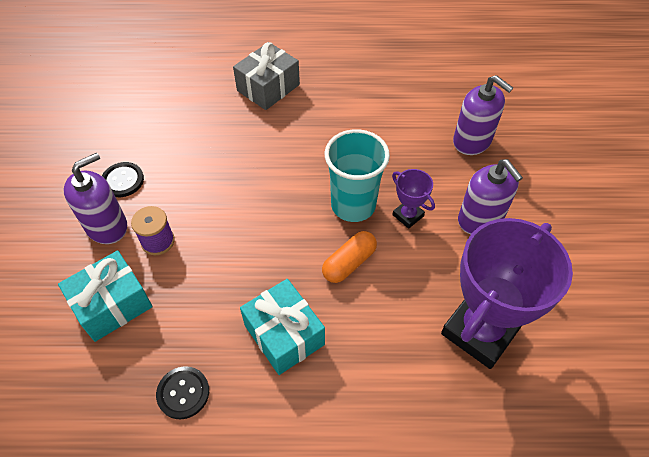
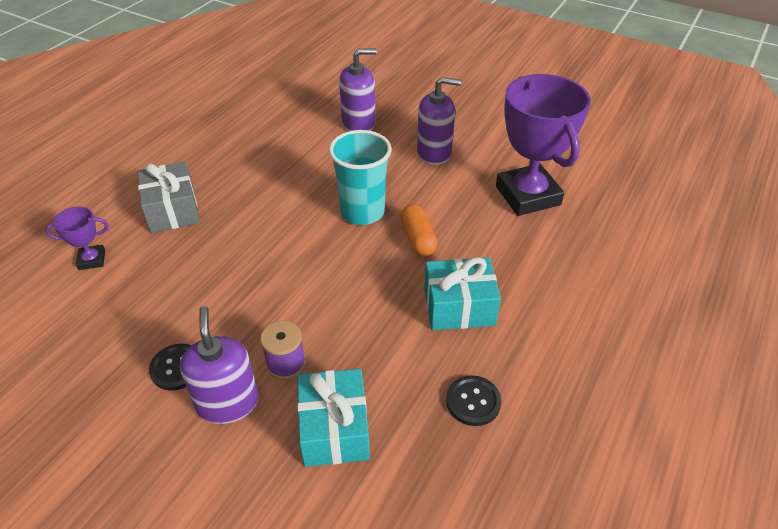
camera: 60 degrees left, 10 degrees down
(408, 215) = (399, 186): purple trophy -> purple trophy (92, 260)

